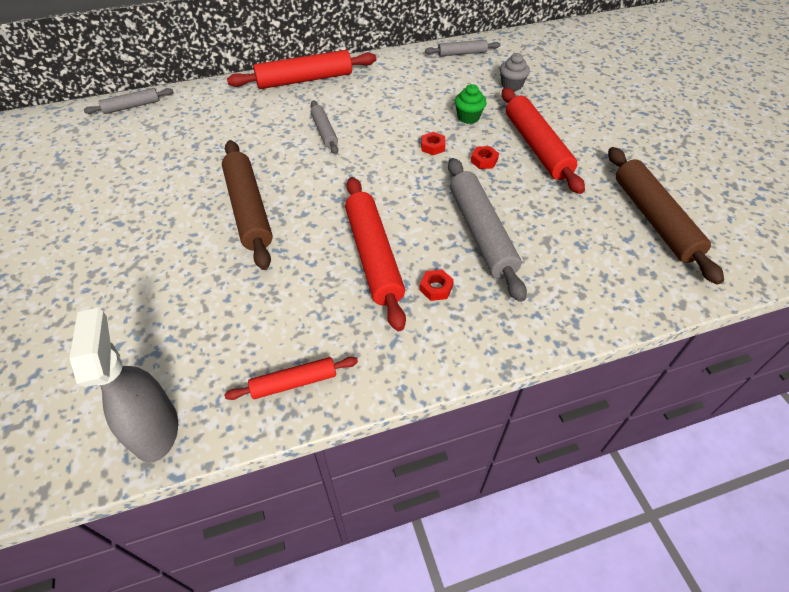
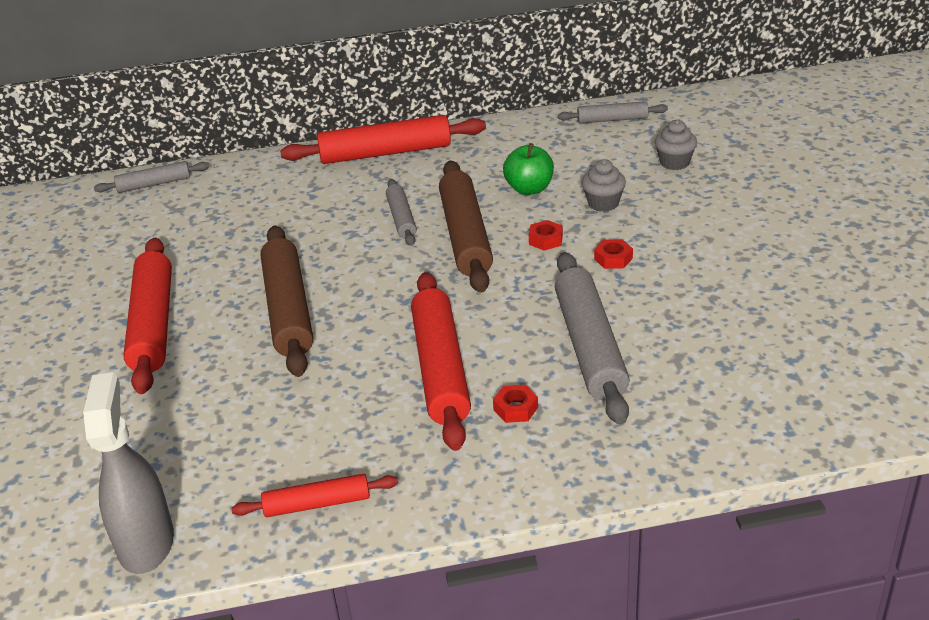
camera: 10 degrees right, 15 degrees down
(413, 107) = (529, 189): none -> green apple
(468, 117) = (603, 203): green cupcake -> grey cupcake
(536, 147) = (691, 242): red rolling pin -> red rolling pin (152, 324)
(654, 219) = (837, 337): brown rolling pin -> brown rolling pin (466, 236)

